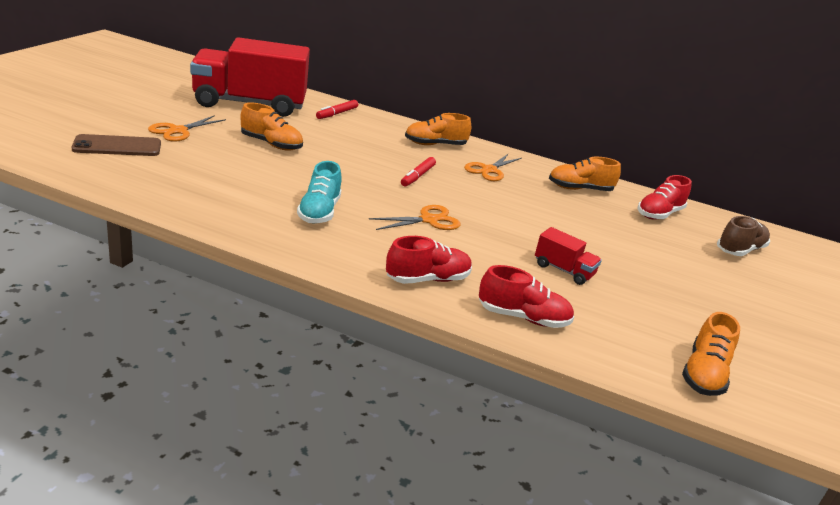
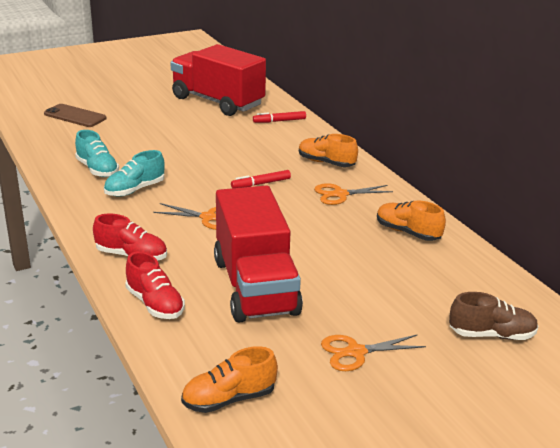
camera: 45 degrees right, 0 degrees up
(178, 131) = (131, 113): orange scissors -> orange scissors (355, 352)
(245, 200) = (97, 169): none -> turquoise shoe
(271, 144) = (182, 135): orange shoe -> none
(563, 270) = (255, 286): red truck -> red truck, size x2.40
(659, 214) = (458, 277): red shoe -> none

